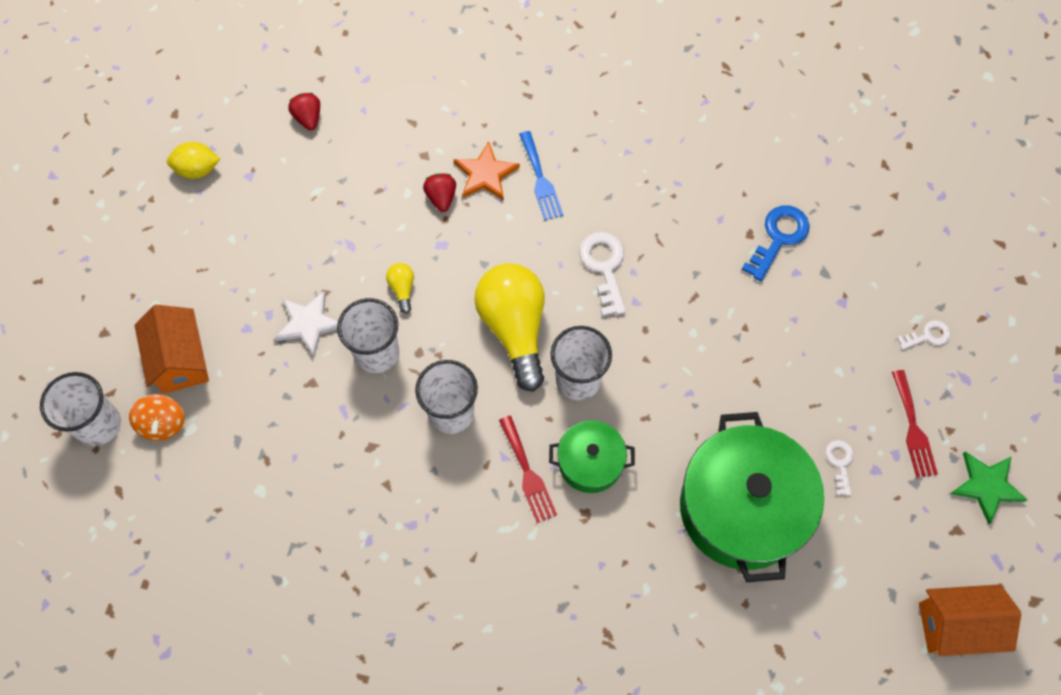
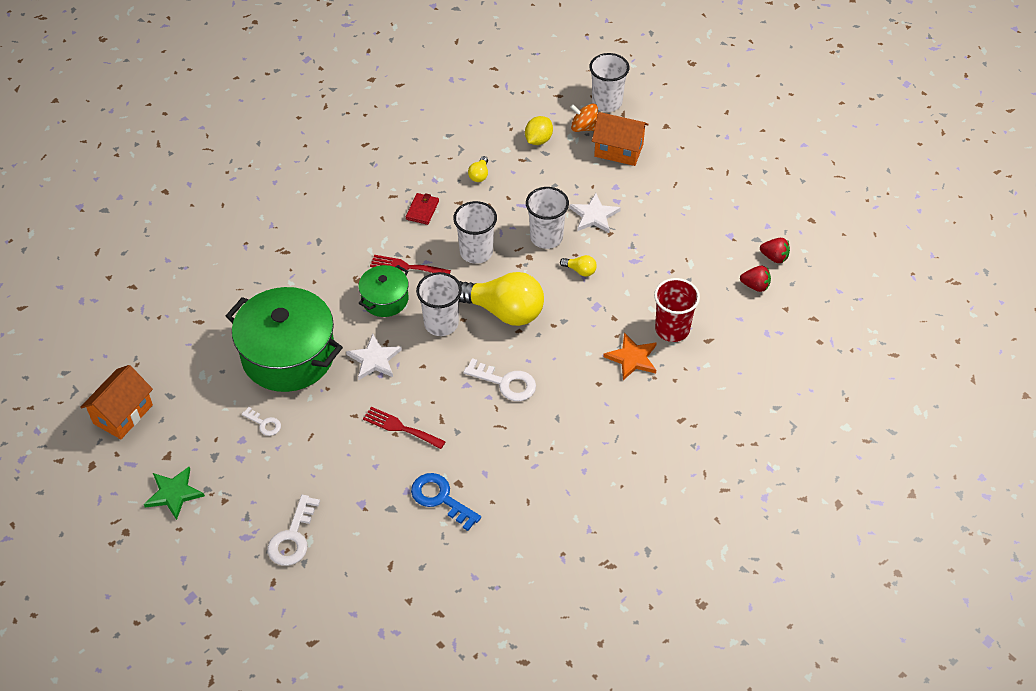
camera: 125 degrees right, 15 degrees down
(197, 169) = (755, 213): yellow lemon -> yellow lemon (538, 140)
(325, 492) = (479, 175): none -> yellow light bulb
(421, 160) = (672, 329): none -> red cup
(428, 519) = (422, 210): none -> red wallet
(441, 198) = (632, 324): red strawberry -> red strawberry (774, 257)
(540, 180) = (602, 386): blue fork -> none
(676, 413) = (374, 359): none -> white star
(778, 238) = (440, 498): blue key -> blue key turned 150 degrees clockwise
(913, 428) = (245, 480): red fork -> red fork (400, 427)
(927, 335) = (293, 537): white key -> white key, size x1.73

